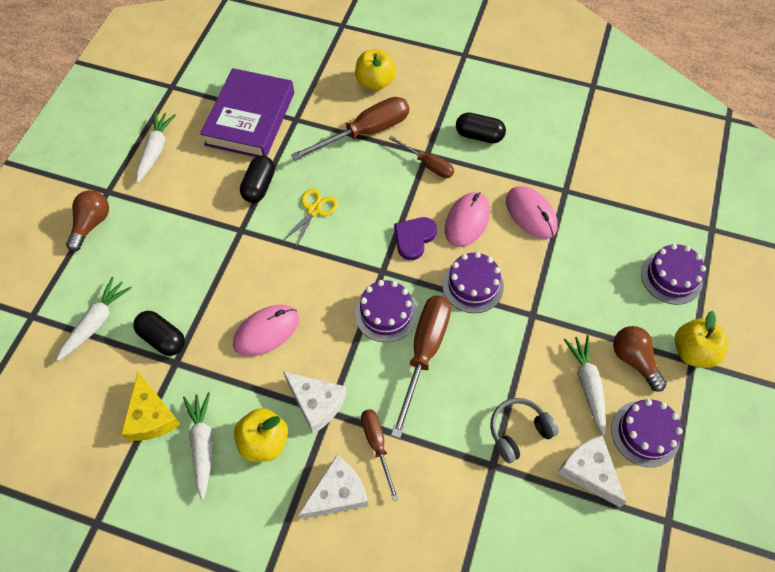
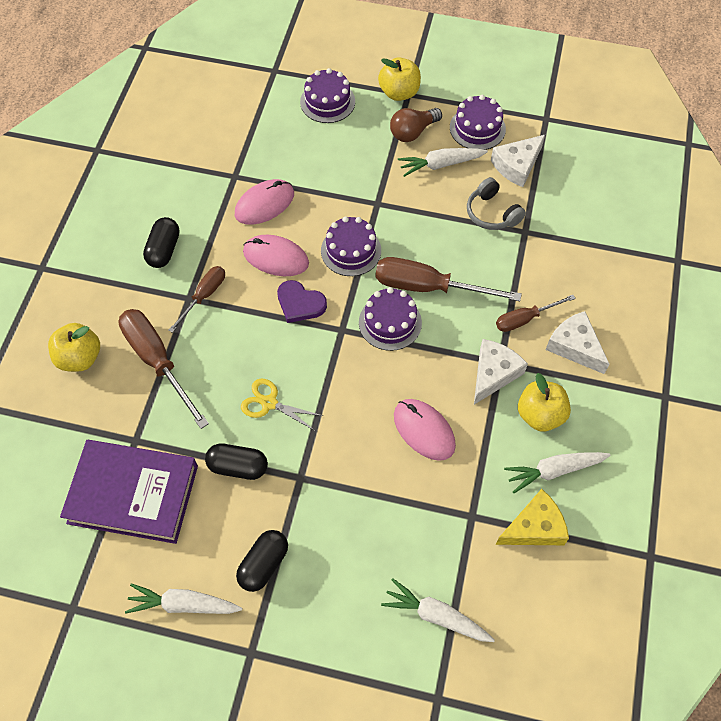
camera: 95 degrees left, 0 degrees up
(92, 224) = (302, 659): brown light bulb -> none
(162, 338) = (446, 535): black capsule -> black capsule (264, 564)

